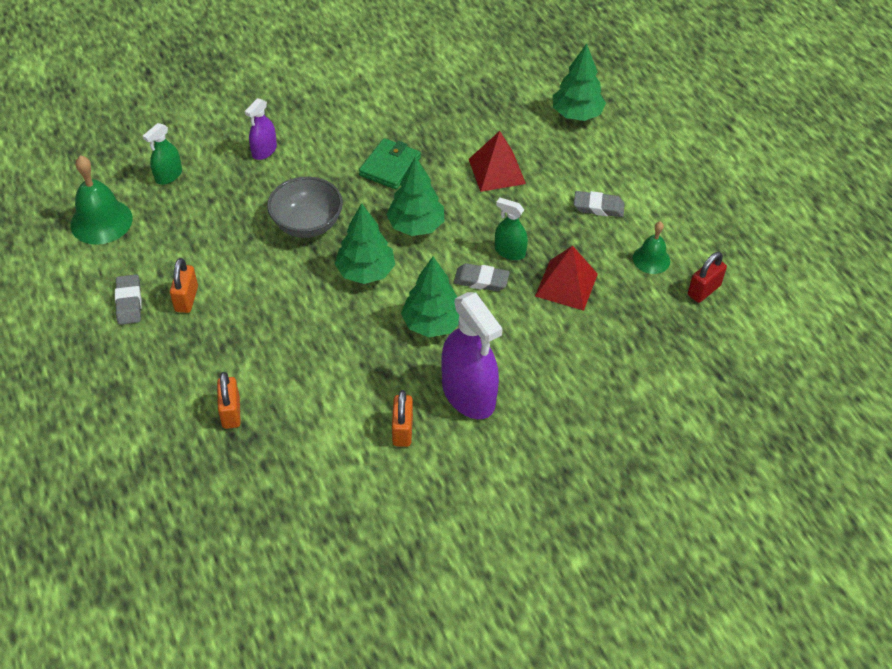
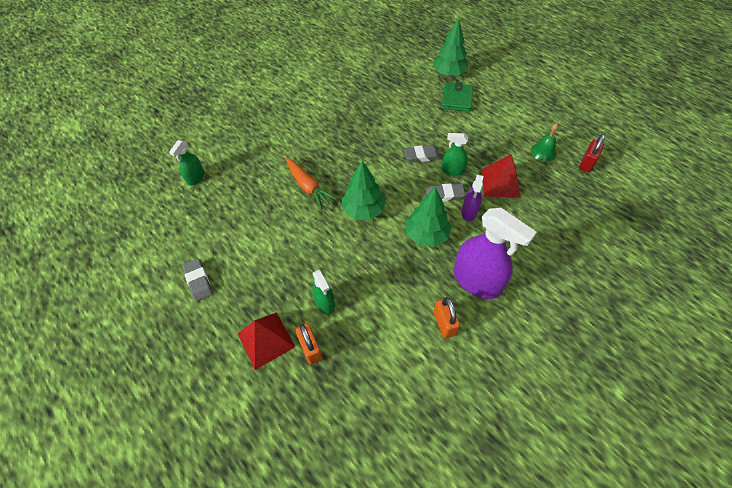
camera: 15 degrees left, 5 degrees up
(101, 221) = (156, 224): green bell -> none
(186, 299) = (242, 266): orange padlock -> none
(264, 151) = (258, 144): purple spray bottle -> purple spray bottle (469, 212)
(269, 368) = (325, 303): none -> green spray bottle
(307, 224) = (308, 187): grey bowl -> orange carrot
(390, 166) = (347, 134): green wallet -> green wallet (457, 99)
(416, 226) = (383, 169): green tree -> none
(497, 171) = (418, 120): red pyramid -> red pyramid (266, 340)
(598, 207) = (493, 127): grey eraser -> grey eraser (421, 156)

